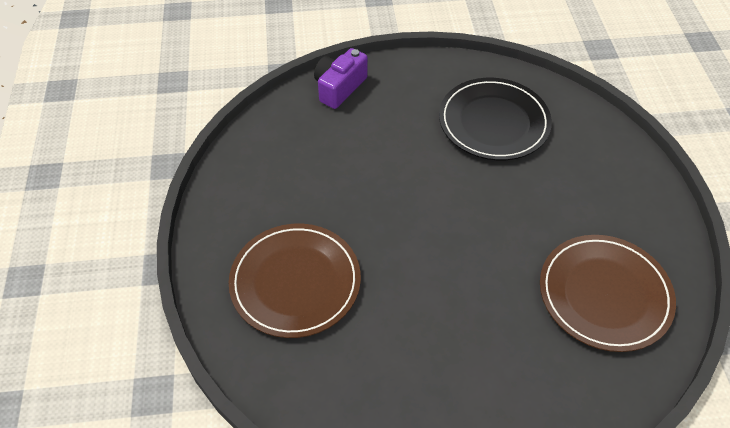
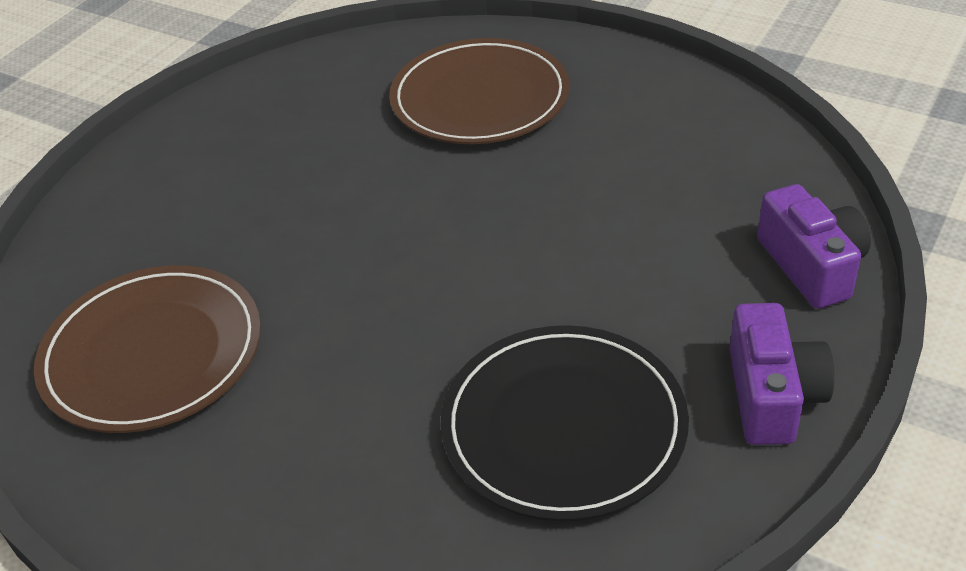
camera: 130 degrees right, 10 degrees down
(423, 73) = (772, 395): none -> purple camera

